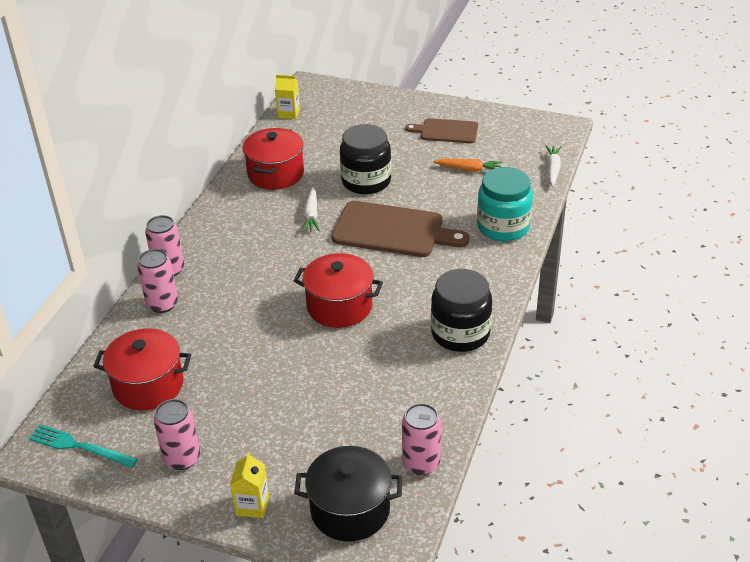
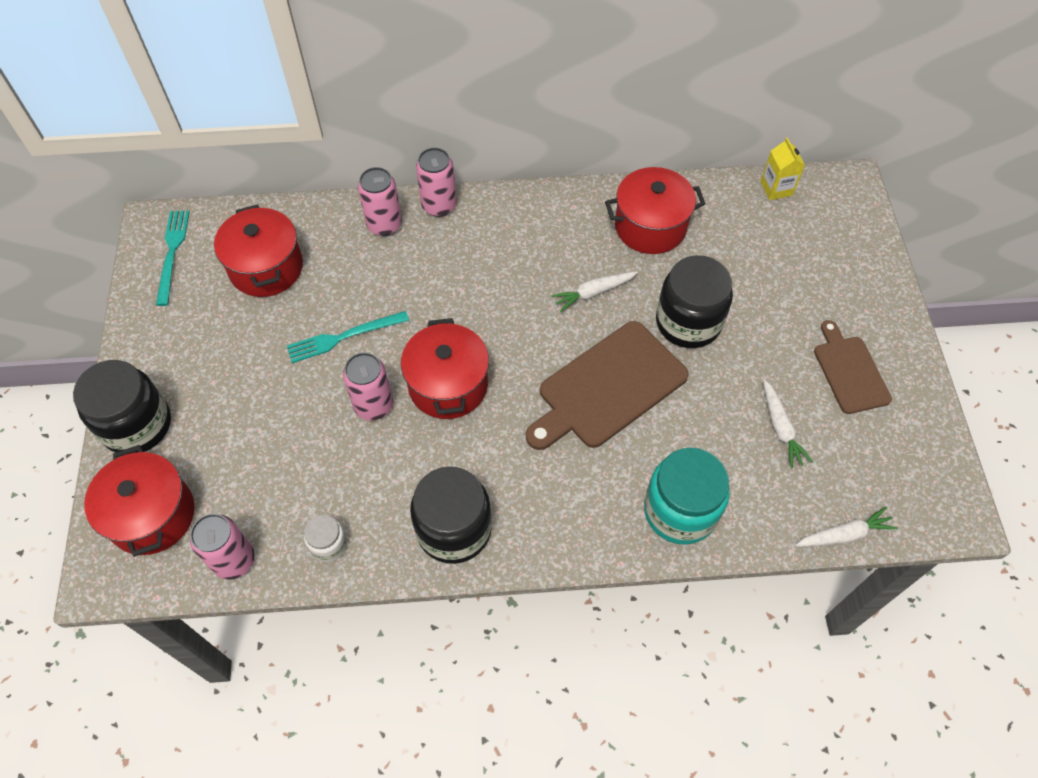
camera: 65 degrees right, 20 degrees up
(182, 458) = (180, 339): pink can -> pink can (373, 405)
(252, 505) = (137, 425): yellow carton -> black jar
(255, 353) = (343, 337): none -> turquoise fork
(350, 510) = (152, 515): black pot -> red pot
(393, 230) = (607, 387): brown cutting board -> brown cutting board turned 60 degrees clockwise
(437, 403) = (329, 545): none -> white jar
(469, 169) = (780, 428): orange carrot -> white carrot

